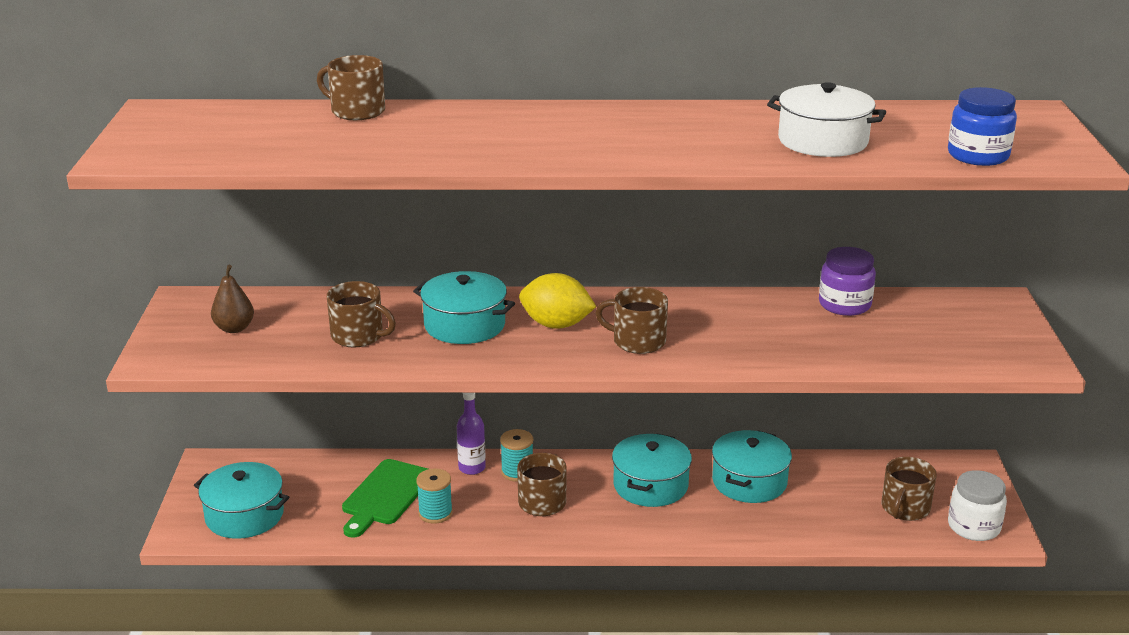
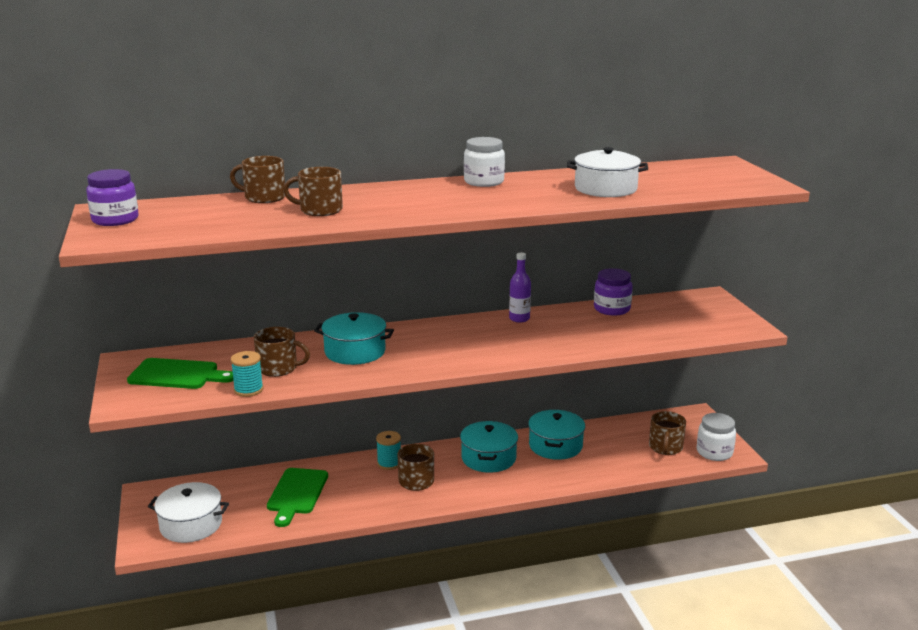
camera: 15 degrees left, 5 degrees down
(159, 128) = (115, 220): none -> purple jar
(234, 328) = (177, 375): brown pear -> green cutting board
(244, 515) = (191, 525): turquoise pot -> white pot
(435, 513) = (340, 500): turquoise spool -> turquoise spool (248, 390)
(472, 468) = (354, 465): purple bottle -> purple bottle (519, 318)
(556, 325) = (422, 344): yellow lemon -> none
(637, 341) = (485, 347): brown mug -> brown mug (320, 210)
(659, 113) = (484, 182): none -> white jar
(978, 156) = (710, 188): blue jar -> none

